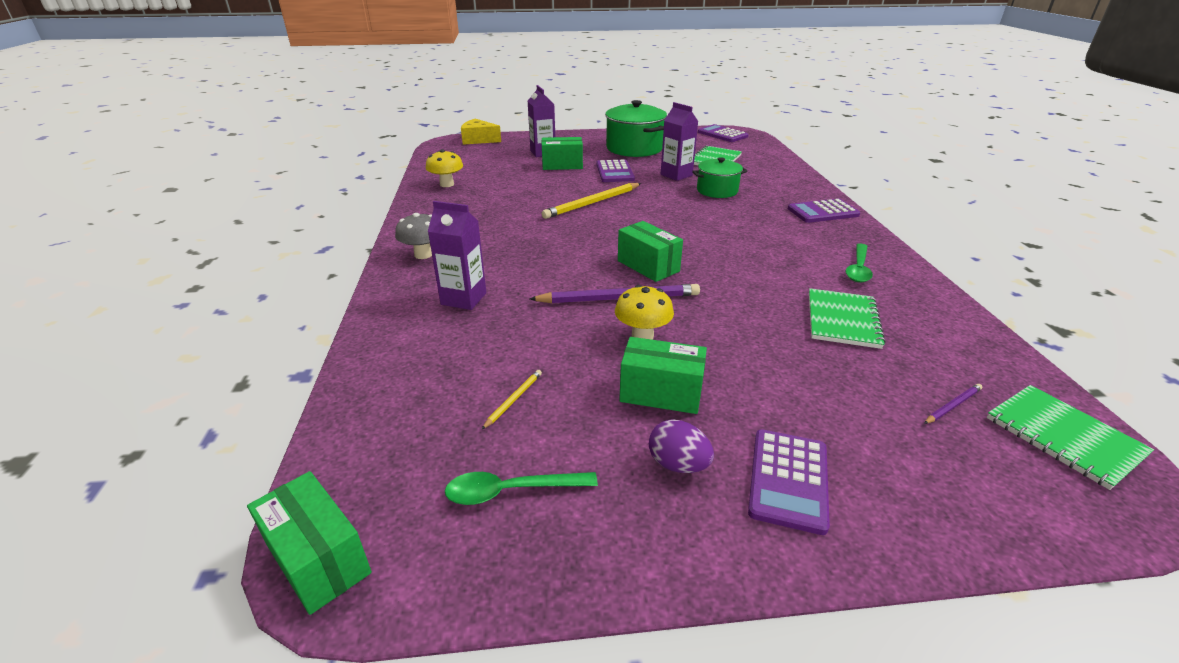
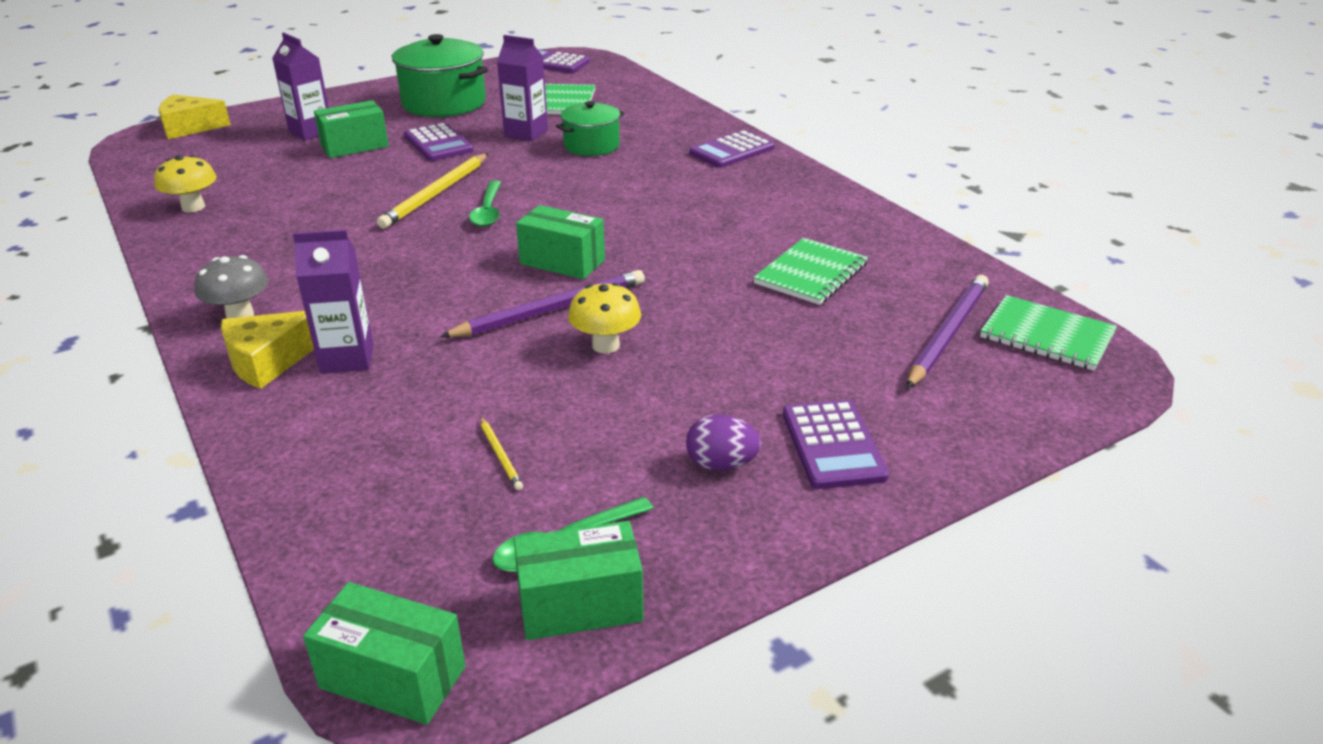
camera: 25 degrees left, 0 degrees up
(417, 288) = (268, 361): none -> yellow cheese
(513, 400) = (500, 455): yellow pencil -> yellow pencil turned 150 degrees clockwise
(661, 393) = (663, 401): green box -> green box (580, 604)
(842, 320) = (811, 274): green notebook -> green notebook turned 45 degrees clockwise
(858, 269) = (801, 212): green spoon -> green spoon (488, 211)
(952, 405) = (947, 333): purple pencil -> purple pencil, size x2.19

